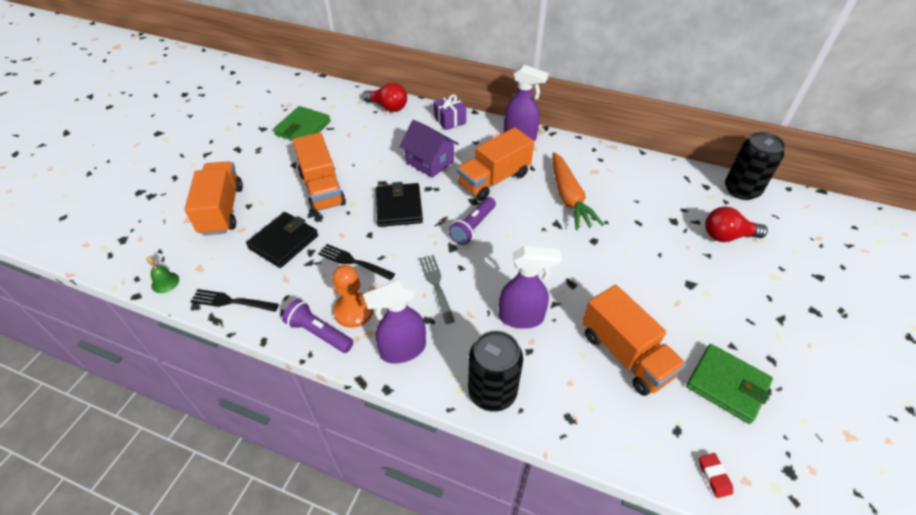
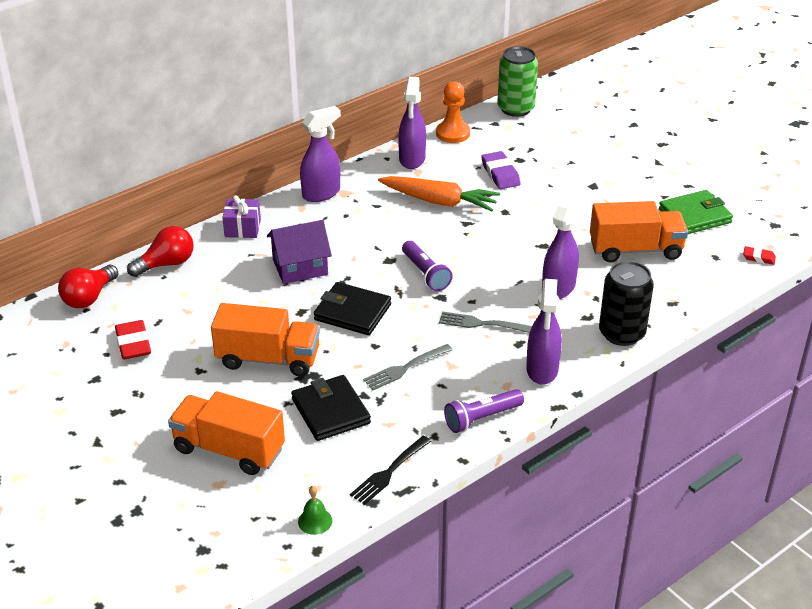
camera: 60 degrees left, 10 degrees down
(303, 128) = (133, 344): green wallet -> red eraser
(353, 311) = (471, 387): orange pawn -> orange pawn (453, 133)
(354, 262) = (405, 368): black fork -> grey fork
(494, 179) = (370, 235): orange truck -> none
(606, 162) = (412, 159): none -> purple spray bottle
(641, 217) = (500, 174): none -> purple eraser
(727, 236) = (559, 142): red light bulb -> red light bulb (89, 297)
(741, 190) = (515, 108): black can -> green can

